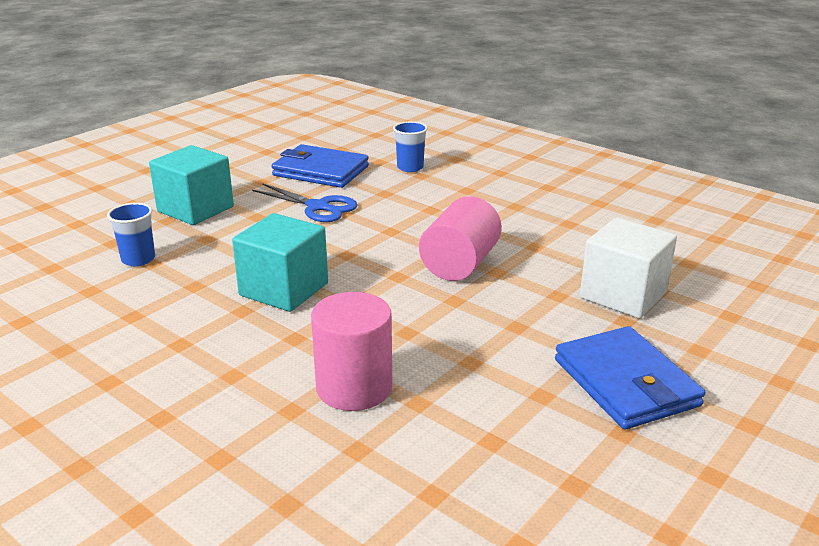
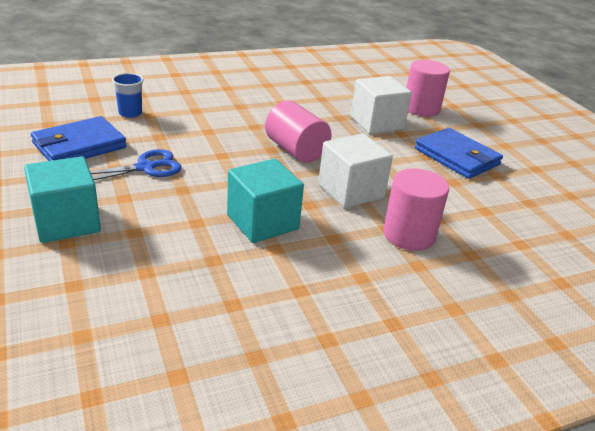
camera: 65 degrees left, 5 degrees up
(138, 259) = (130, 277): blue cup -> none
(410, 322) = (351, 191): none -> white cube
(626, 383) = (457, 157): blue wallet -> blue wallet turned 45 degrees clockwise
(738, 317) = (421, 108): none -> pink cylinder

